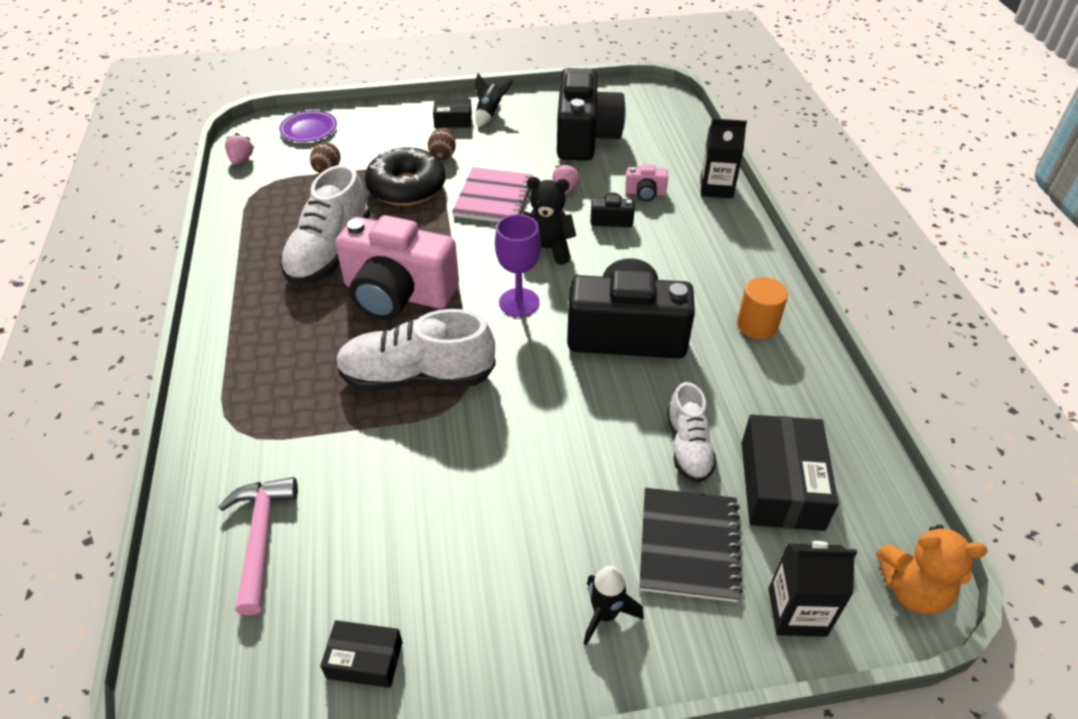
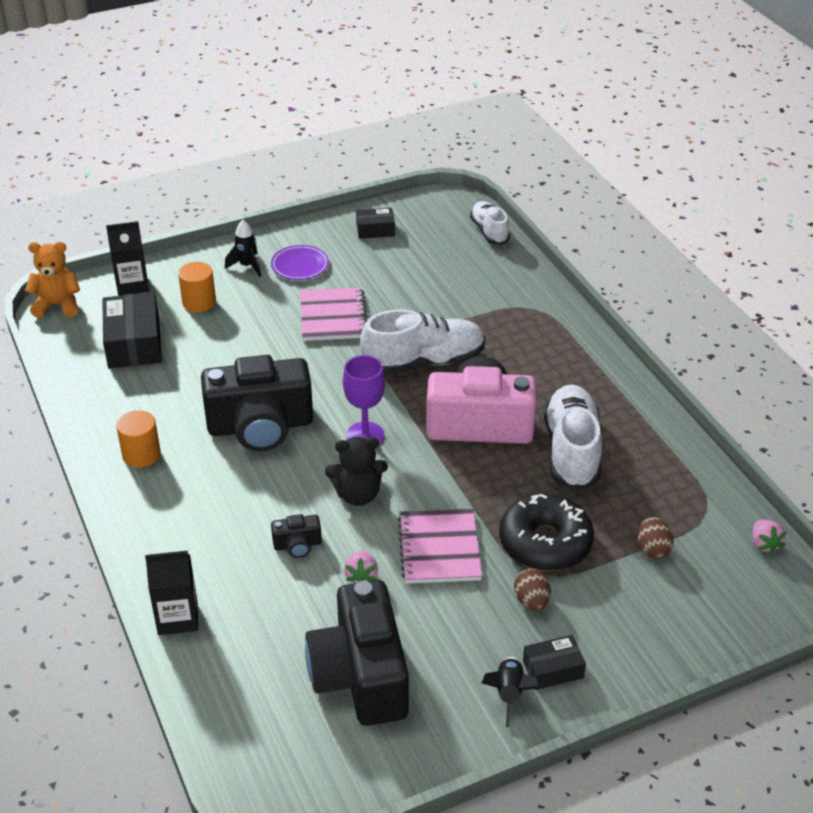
camera: 165 degrees right, 5 degrees down
(261, 538) = (469, 262): pink hammer -> none
(309, 129) = (729, 611): purple plate -> purple plate (300, 265)
(501, 473) = (332, 316): none -> pink notebook
(645, 193) = (264, 592): pink camera -> none
(688, 447) = (201, 353): white shoe -> white shoe (489, 231)
(688, 545) = (199, 302): black notebook -> orange cylinder

